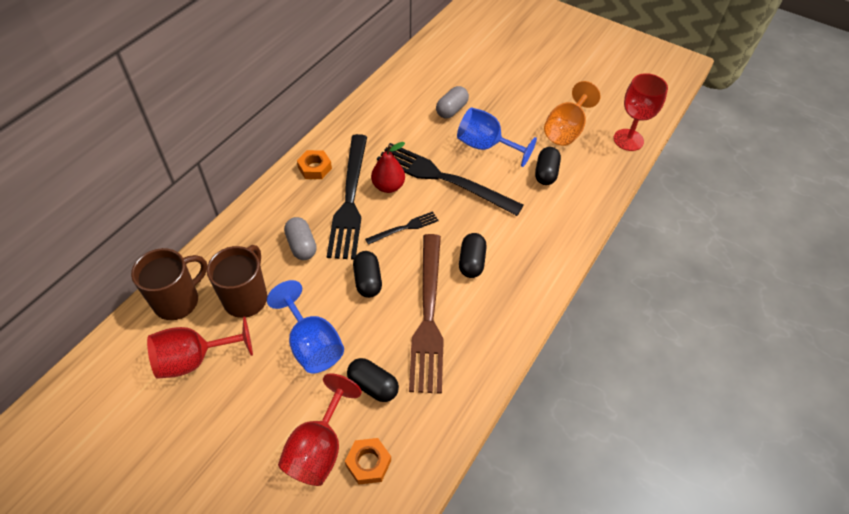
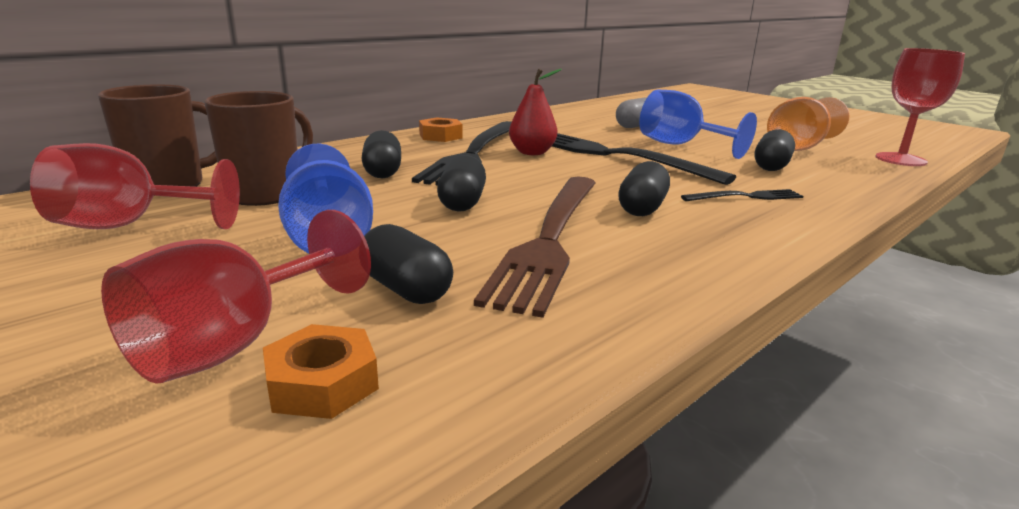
camera: 15 degrees right, 30 degrees down
(301, 245) = (383, 172): grey capsule -> black capsule
(404, 228) = (542, 176): black fork -> black fork (746, 197)

